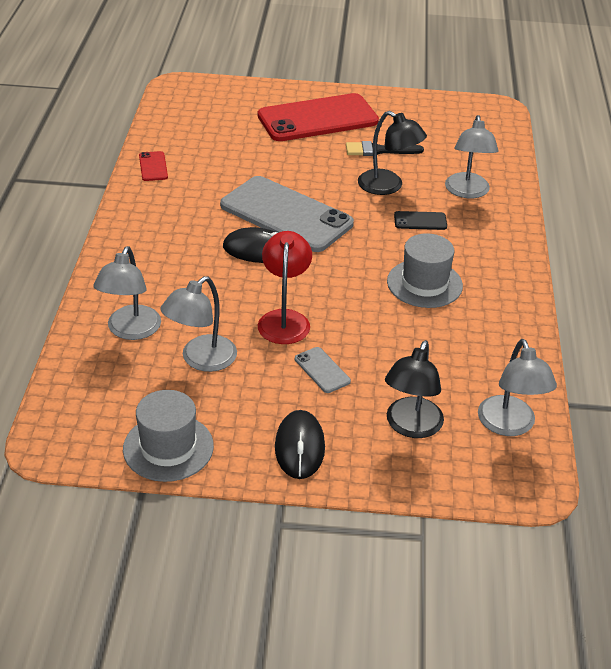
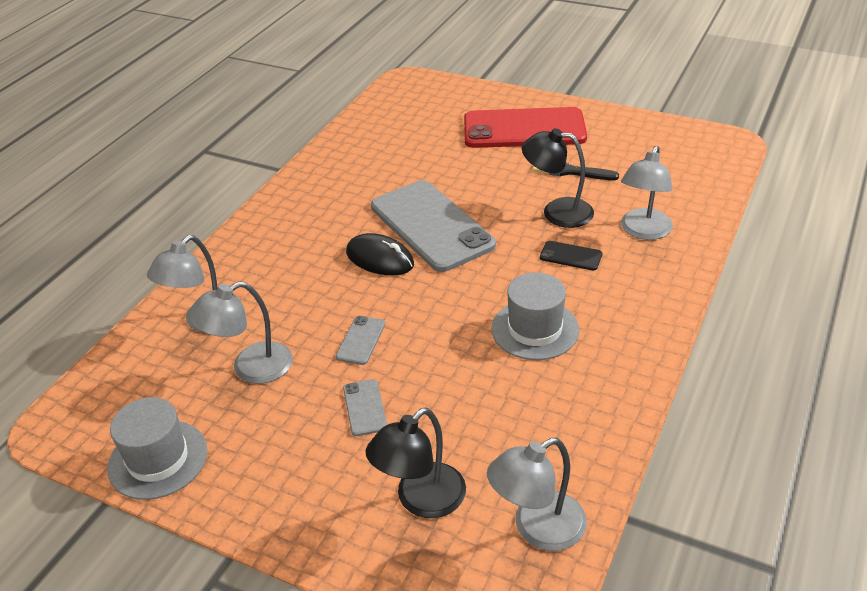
camera: 25 degrees right, 0 degrees up
(153, 166) = (333, 156): red phone -> none
(284, 319) = (361, 340): red lamp -> grey phone
(300, 447) = (287, 494): black mouse -> none
(388, 186) = (557, 212): black lamp -> black lamp turned 135 degrees clockwise
(509, 425) = (537, 529): grey lamp -> grey lamp turned 45 degrees clockwise

